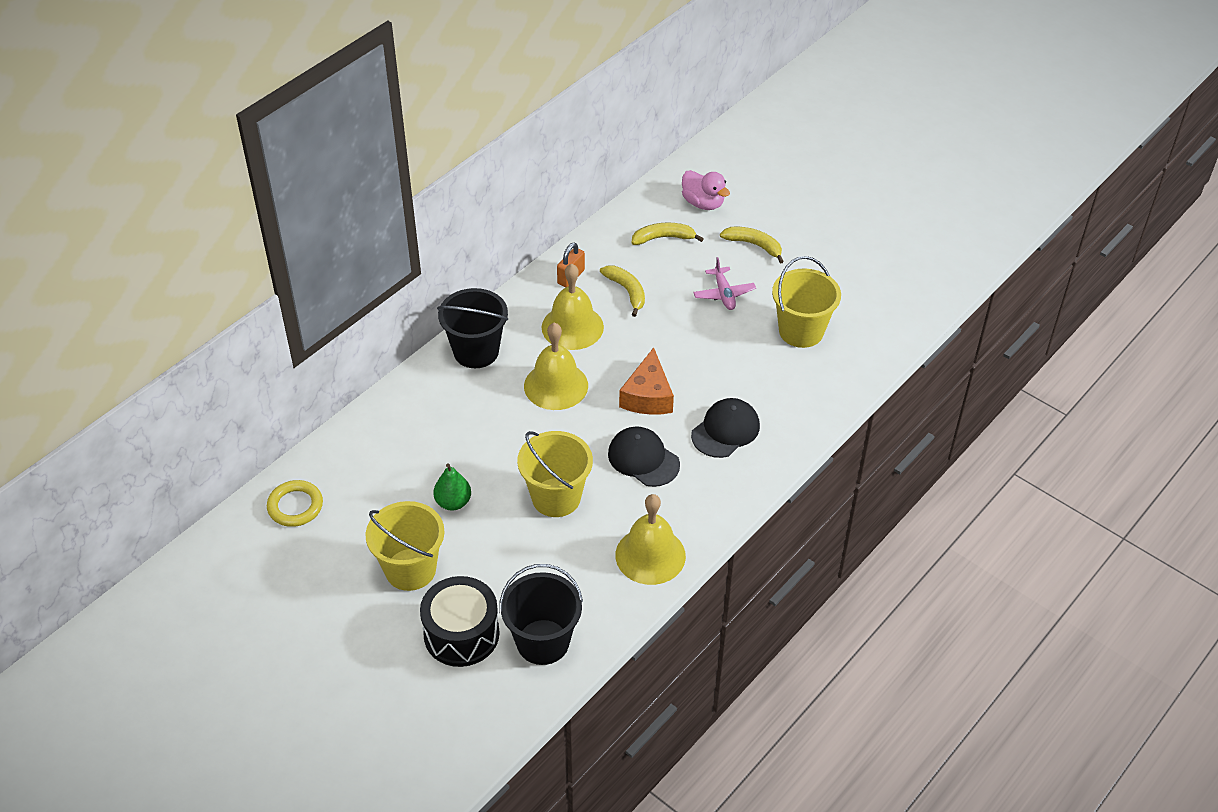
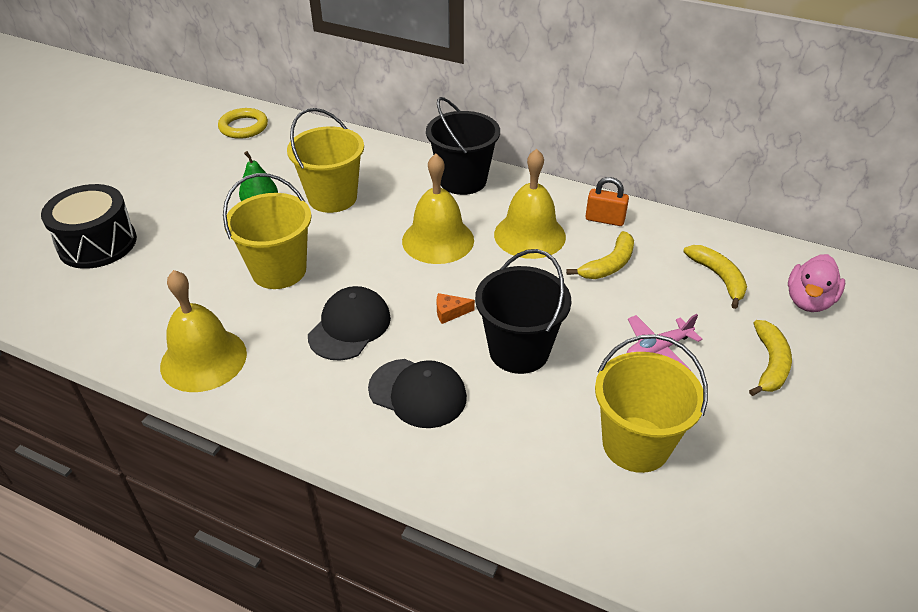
camera: 75 degrees right, 5 degrees down
(410, 569) = (176, 199): yellow bucket -> yellow bucket (332, 198)
(543, 642) = (83, 299): black bucket -> black bucket (519, 351)
(648, 396) = (450, 312): orange cheese -> orange cheese, size x0.45

